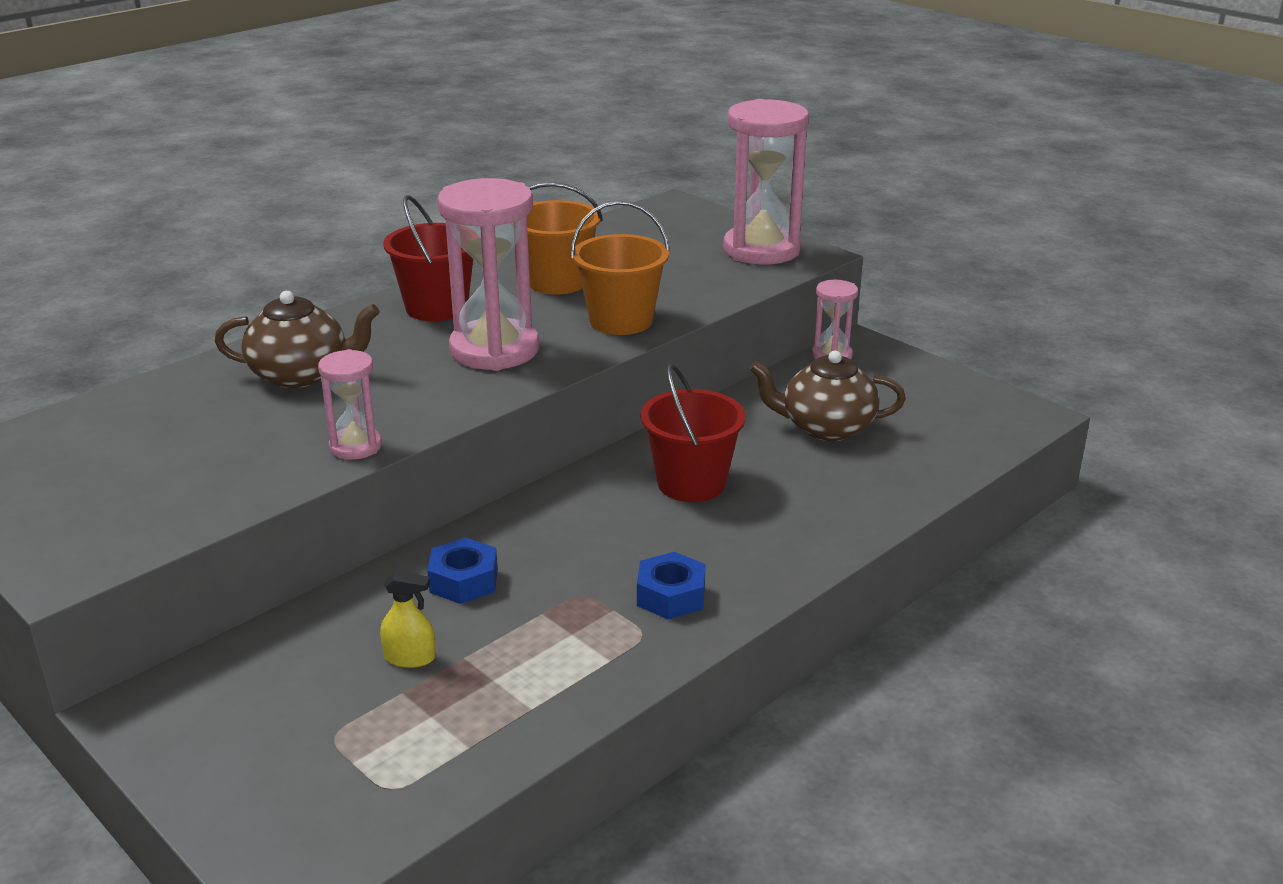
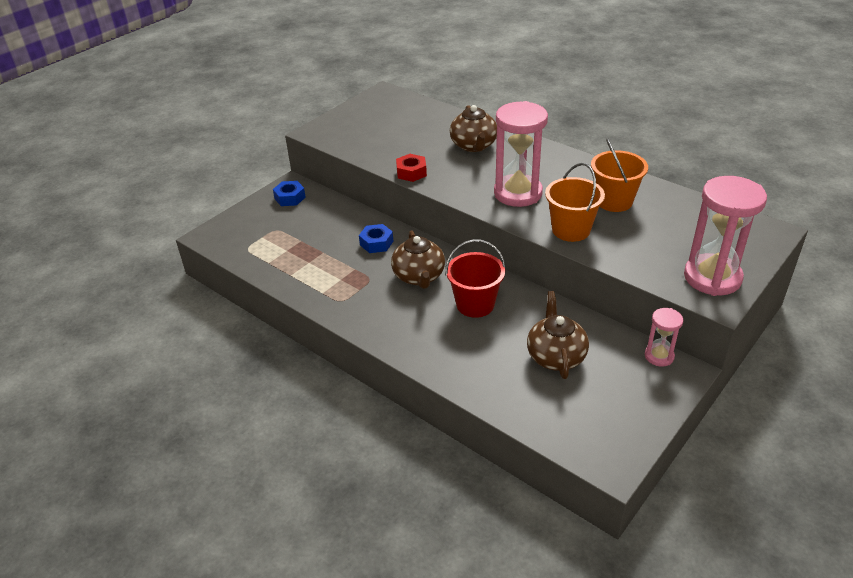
camera: 85 degrees right, 10 degrees up
(355, 446) = (411, 172): pink hourglass -> red nut
(410, 657) = (322, 238): yellow spray bottle -> none
(436, 307) = (561, 168): red bucket -> none
(595, 535) = (419, 276): none -> brown teapot
(671, 596) = (371, 306): blue nut -> blue nut (290, 198)

